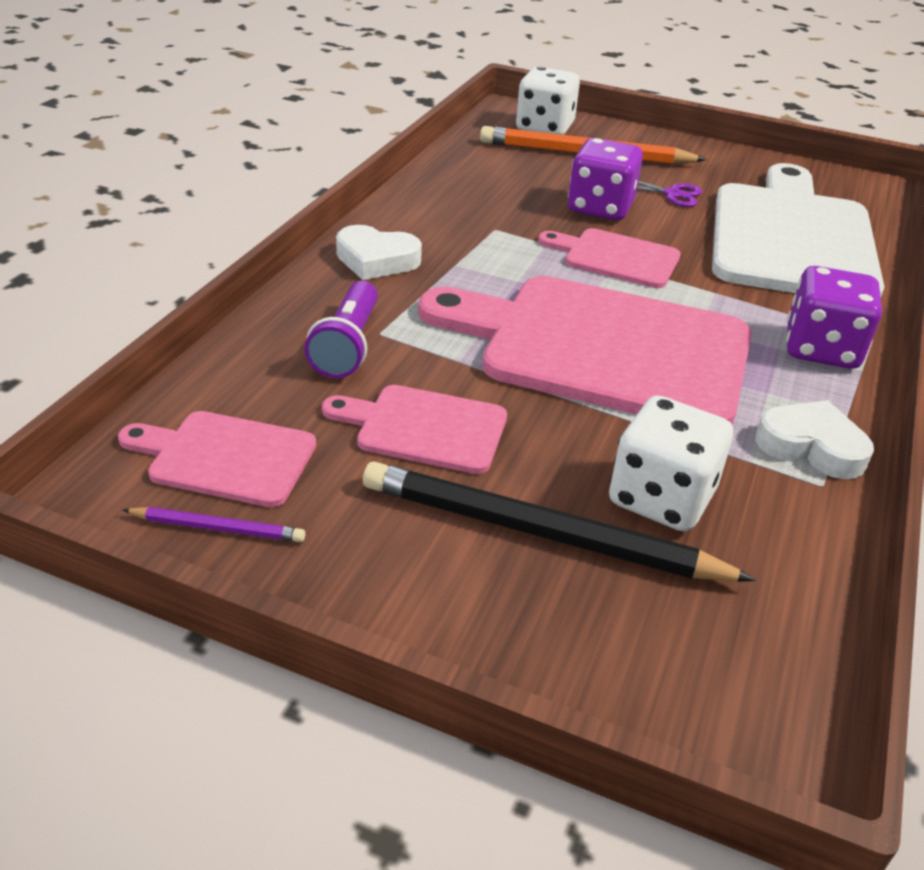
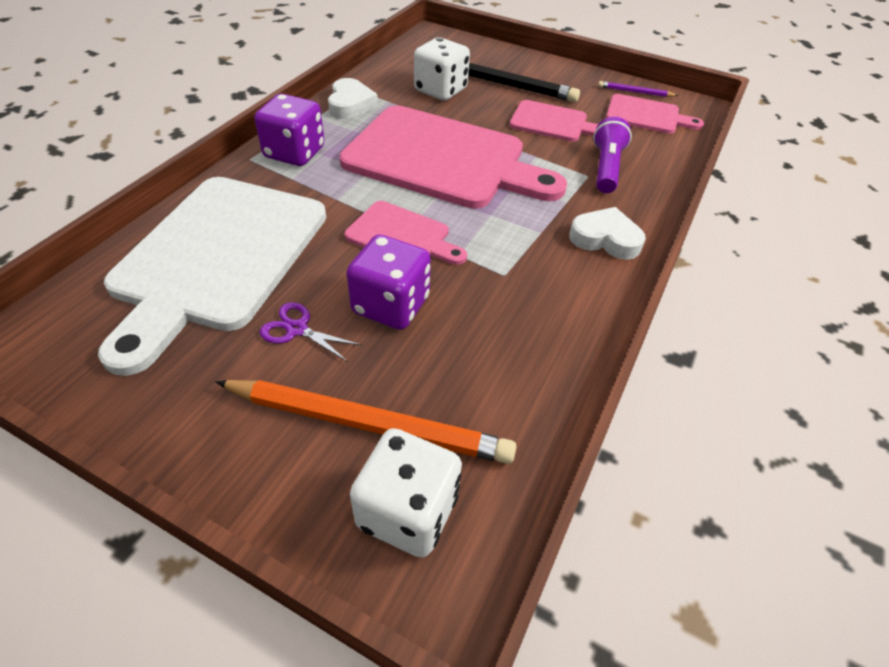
camera: 175 degrees left, 10 degrees up
(811, 446) = (350, 104): white heart -> white heart turned 120 degrees counterclockwise

